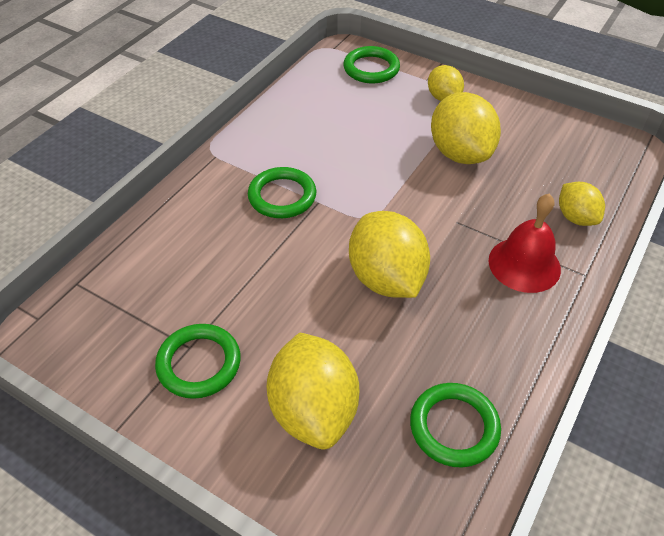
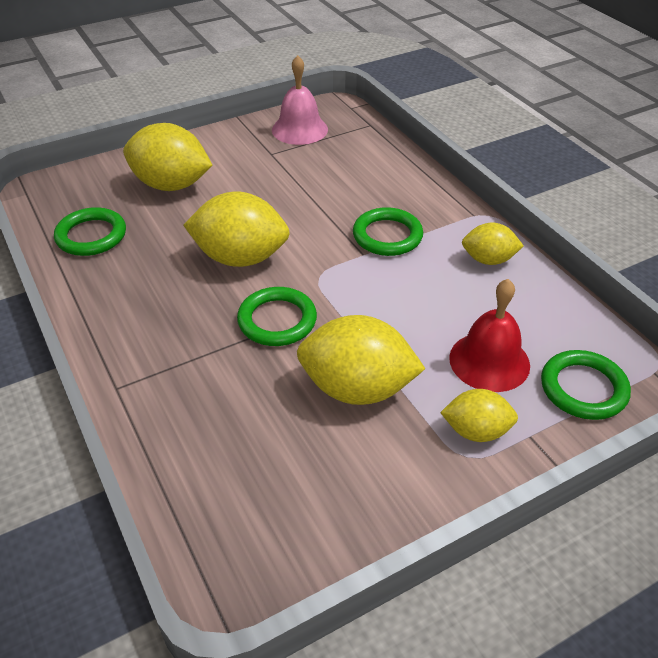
camera: 120 degrees right, 5 degrees down
(118, 345) = (299, 129): none -> pink bell
(199, 363) = (254, 153): green ring -> green ring (277, 320)
(524, 264) = (170, 350): red bell -> red bell (489, 361)
(575, 217) = (183, 430): yellow lemon -> yellow lemon (488, 260)

